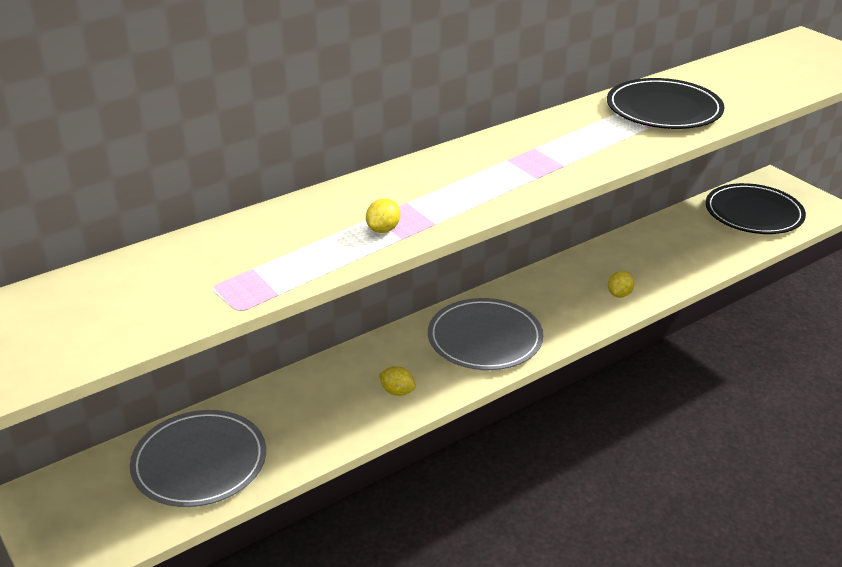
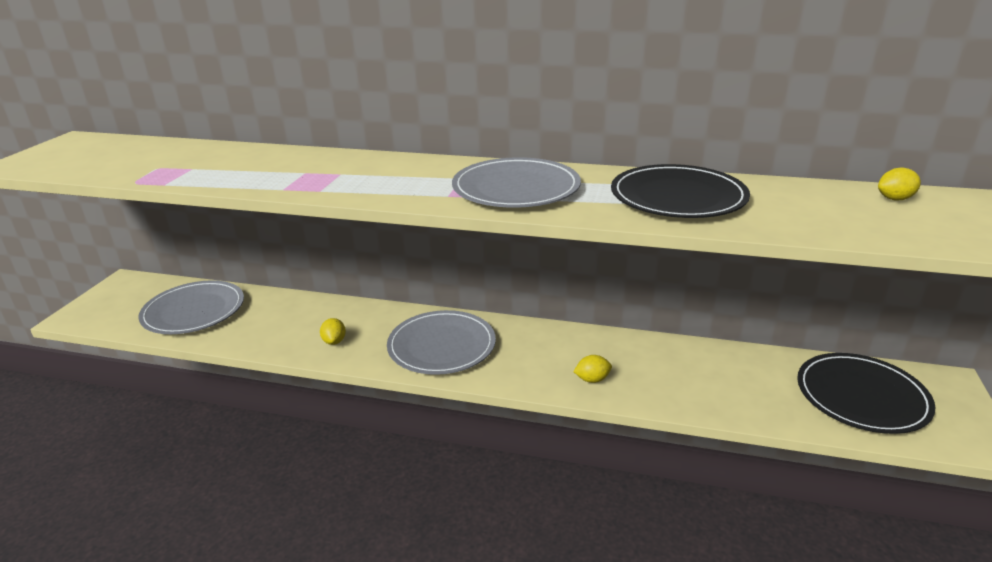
camera: 50 degrees right, 5 degrees down
(383, 229) = (290, 180): yellow lemon -> yellow lemon (895, 199)
(562, 149) = (516, 188): none -> grey plate

